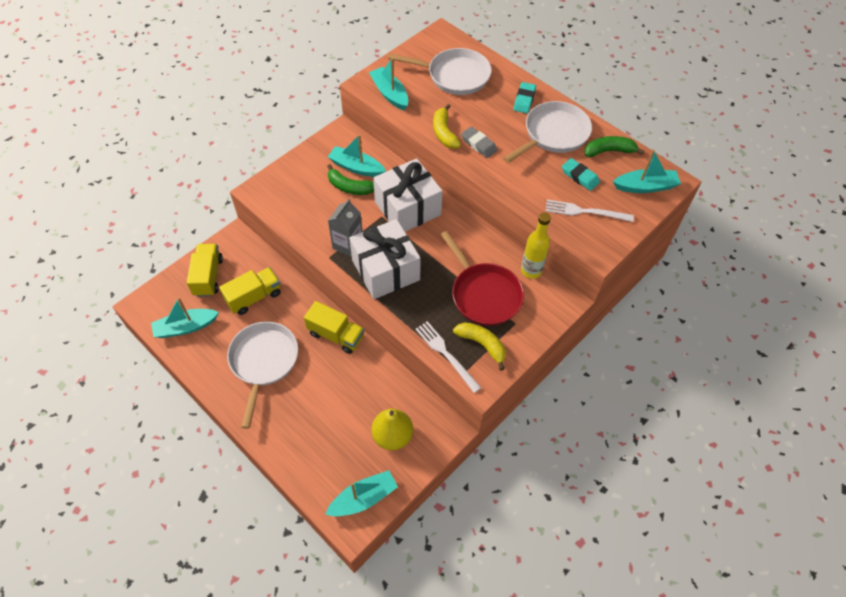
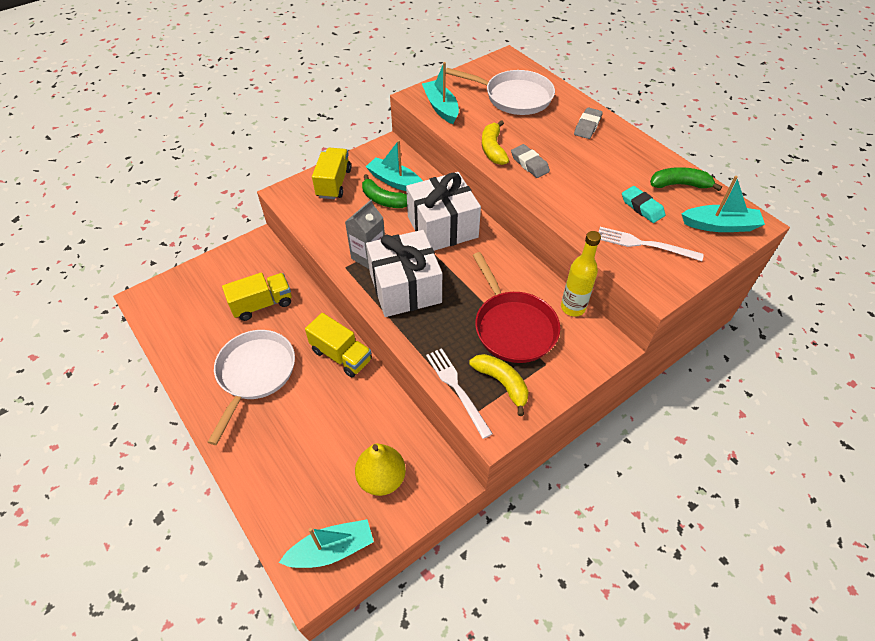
camera: 10 degrees right, 5 degrees down
(185, 327) = (182, 326): turquoise boat -> none
(208, 277) = (220, 278): yellow truck -> yellow truck (334, 183)
(524, 100) = (587, 126): turquoise eraser -> grey eraser
(553, 134) = (616, 162): white pan -> none

